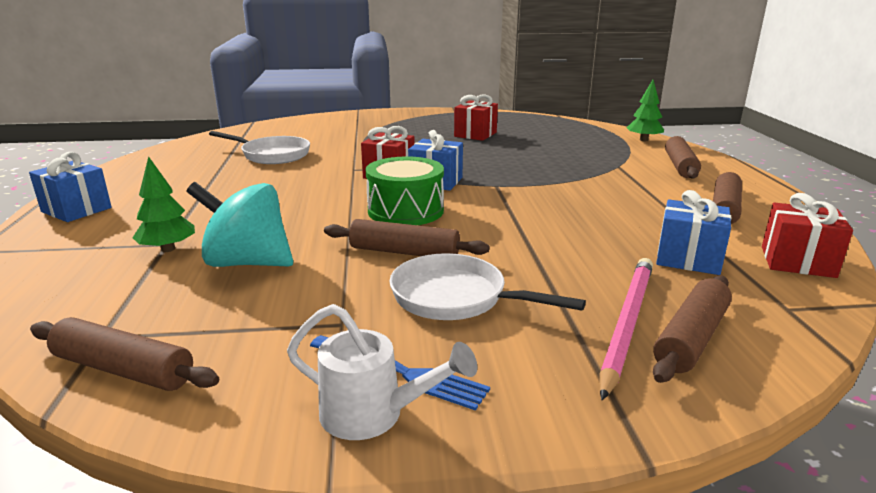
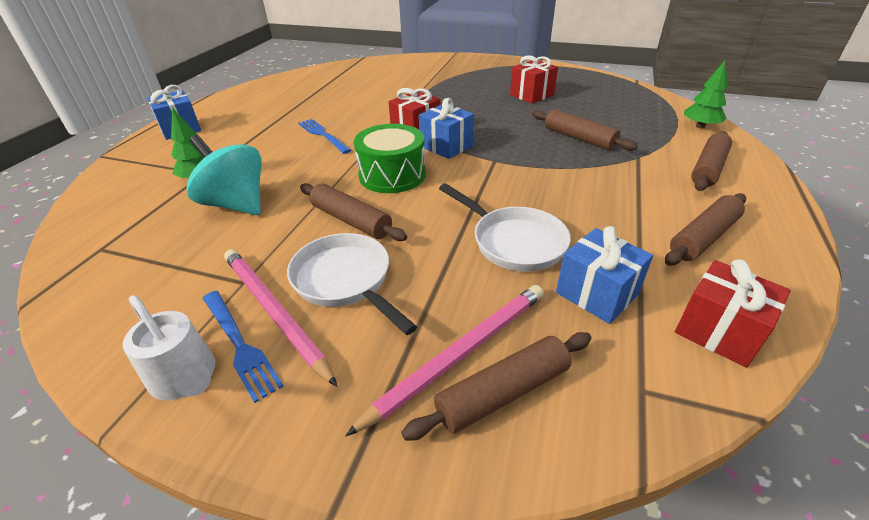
camera: 25 degrees right, 15 degrees up
(123, 369) = (87, 282): brown rolling pin -> brown rolling pin (579, 138)
(272, 155) = (346, 95): white pan -> white pan (514, 242)
(284, 190) = (323, 135): none -> blue fork
(409, 339) = (274, 313): none -> pink pencil

